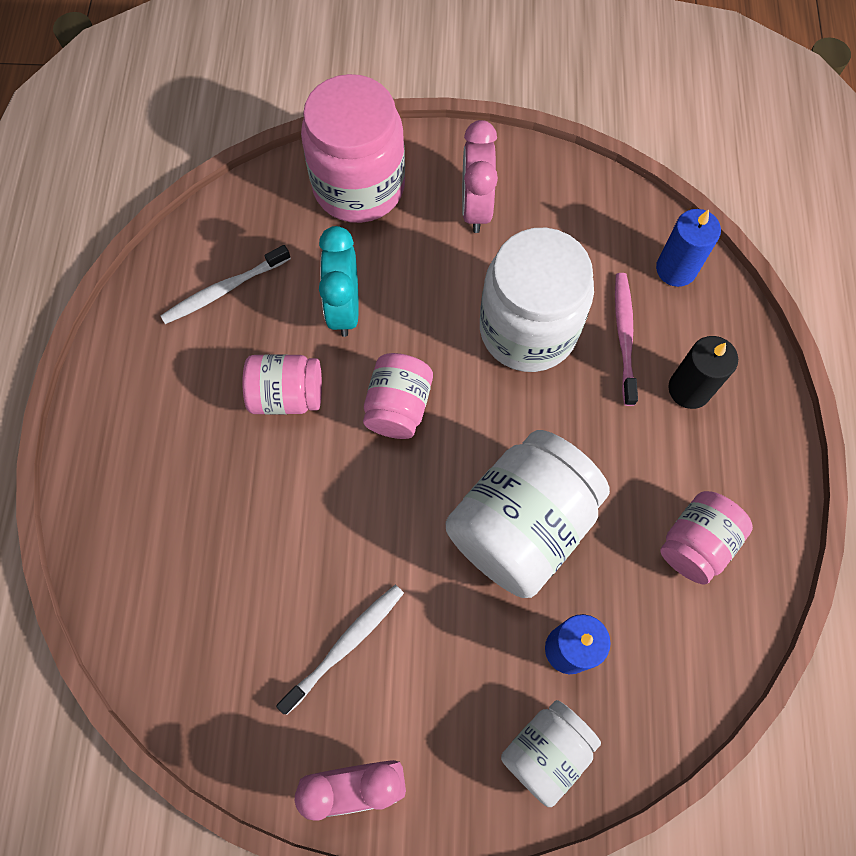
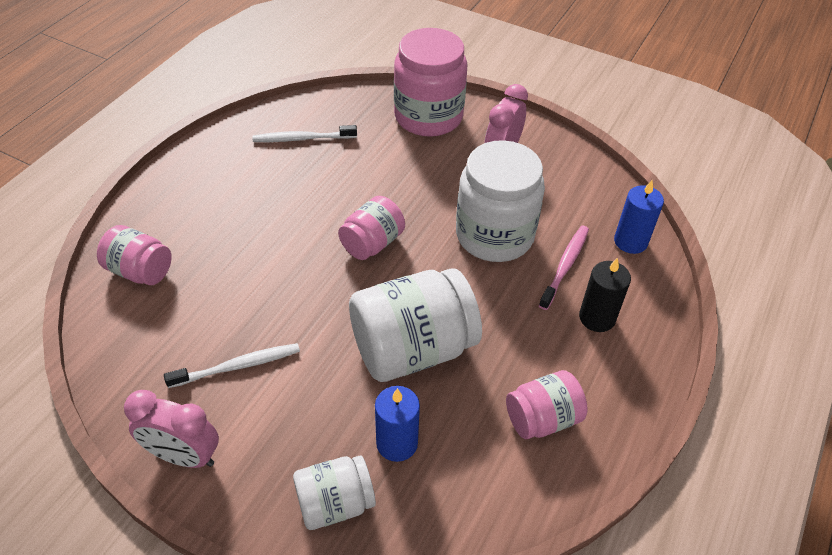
camera: 25 degrees right, 20 degrees down
(287, 395) = (302, 208): pink jar -> pink jar (140, 271)
(344, 308) = (373, 176): turquoise clock -> none

